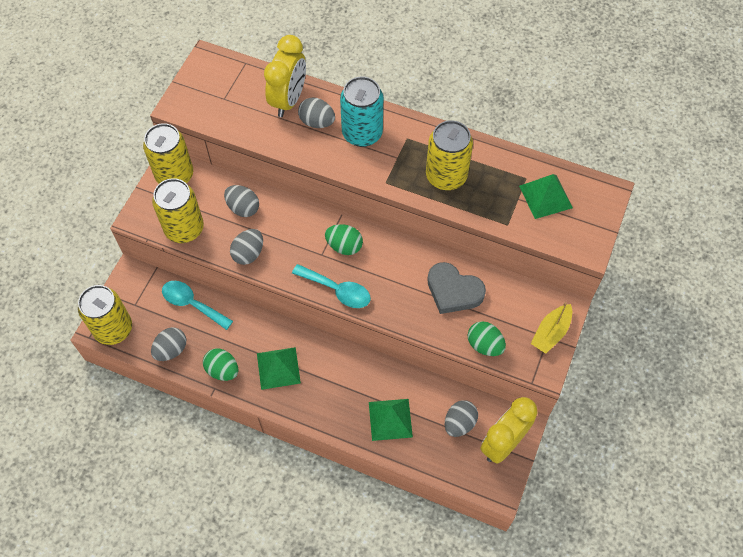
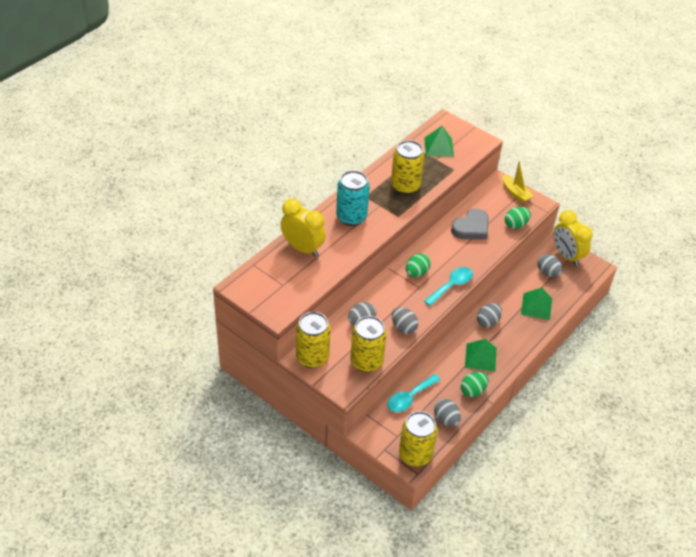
camera: 75 degrees left, 15 degrees down
(317, 122) = (330, 238): grey egg -> grey egg (488, 322)

